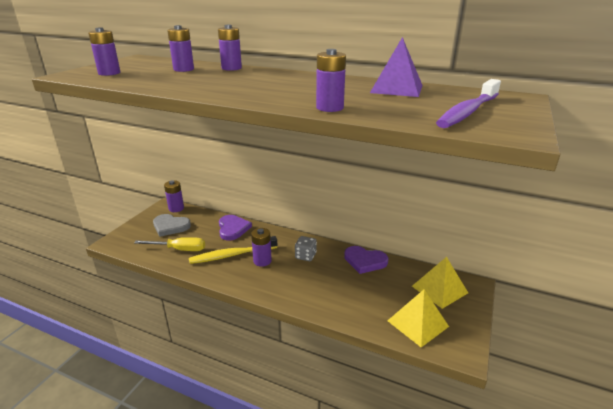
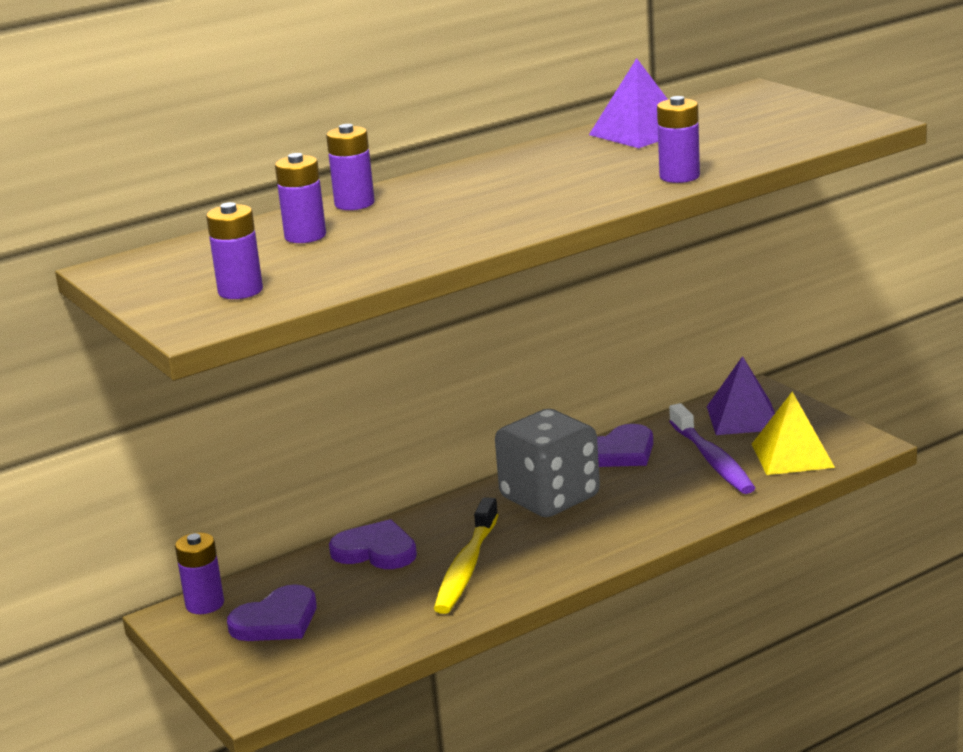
camera: 55 degrees left, 5 degrees down
(170, 226) = (276, 620): grey heart -> purple heart
(179, 249) = (381, 620): yellow screwdriver -> none
(262, 261) = (518, 540): purple battery -> none
(305, 256) = (550, 498): grey dice -> grey dice, size x2.16
(439, 289) = (743, 418): yellow pyramid -> purple pyramid
(468, 112) = (778, 123): purple toothbrush -> purple toothbrush (712, 460)

